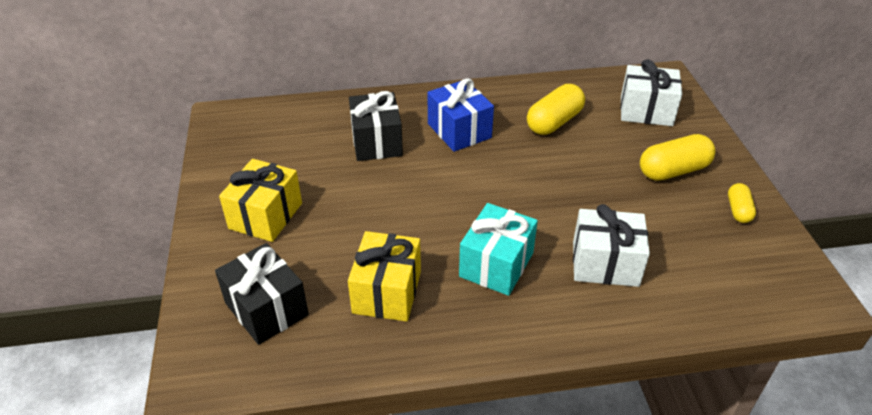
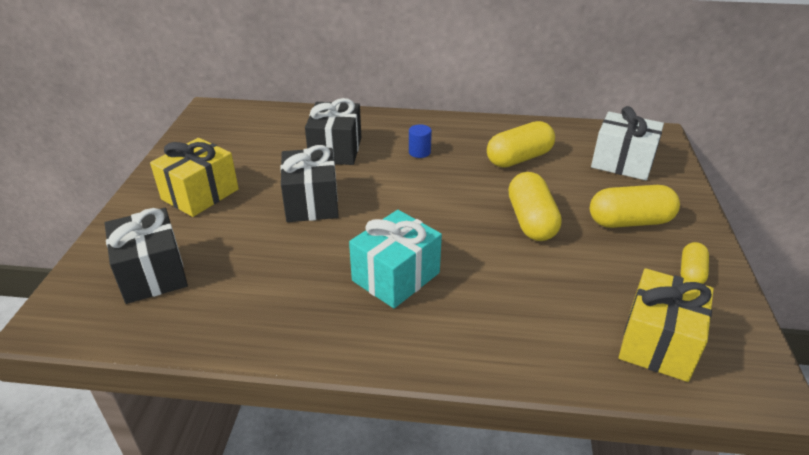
camera: 15 degrees right, 5 degrees down
(382, 204) = (311, 202): none -> black gift
(387, 292) = (273, 281): yellow gift -> yellow gift (658, 343)
(459, 131) = (419, 152): blue gift -> blue cylinder
(590, 185) = (531, 221): none -> yellow capsule
(605, 263) = (513, 297): white gift -> none

